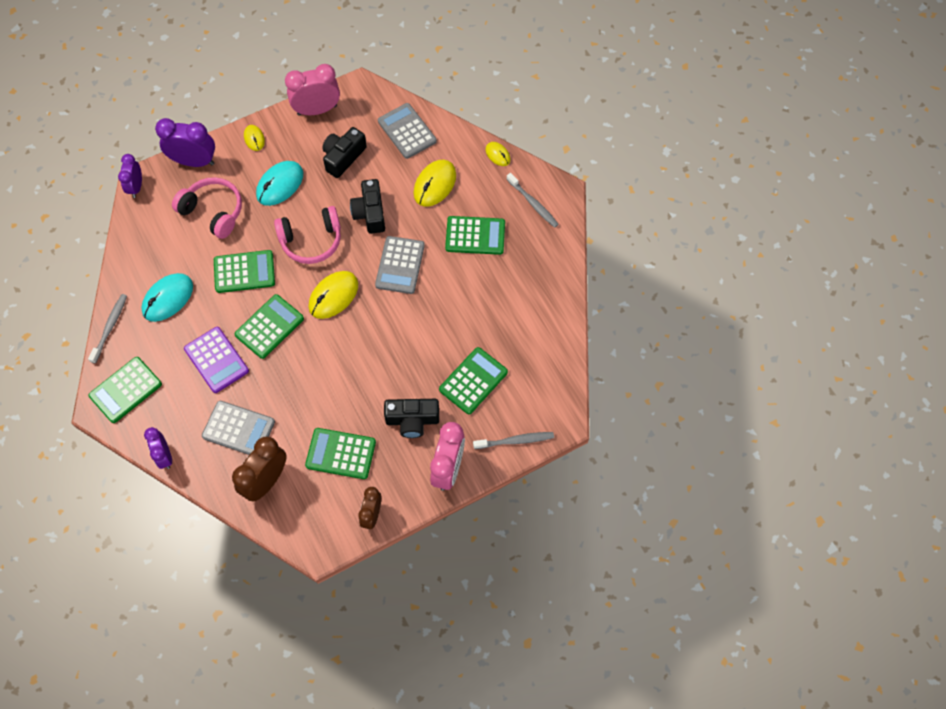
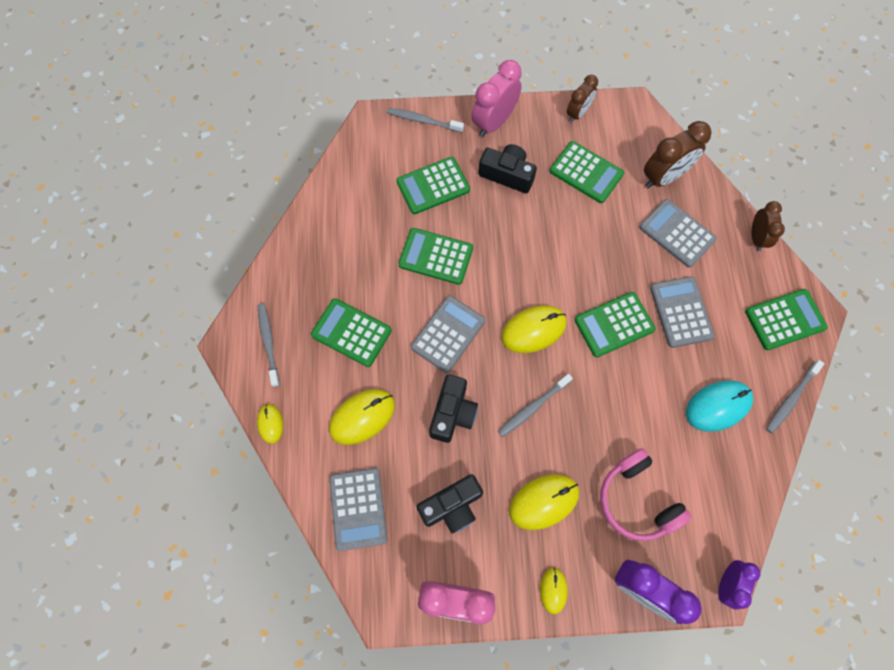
camera: 155 degrees left, 5 degrees up
(165, 456) = (756, 237): purple clock -> brown clock
(216, 360) = (681, 312): purple calculator -> grey calculator
(244, 272) = (622, 401): green calculator -> green calculator (436, 256)
(280, 185) = (543, 501): turquoise mouse -> yellow mouse
(311, 241) = (533, 407): pink headphones -> grey toothbrush

